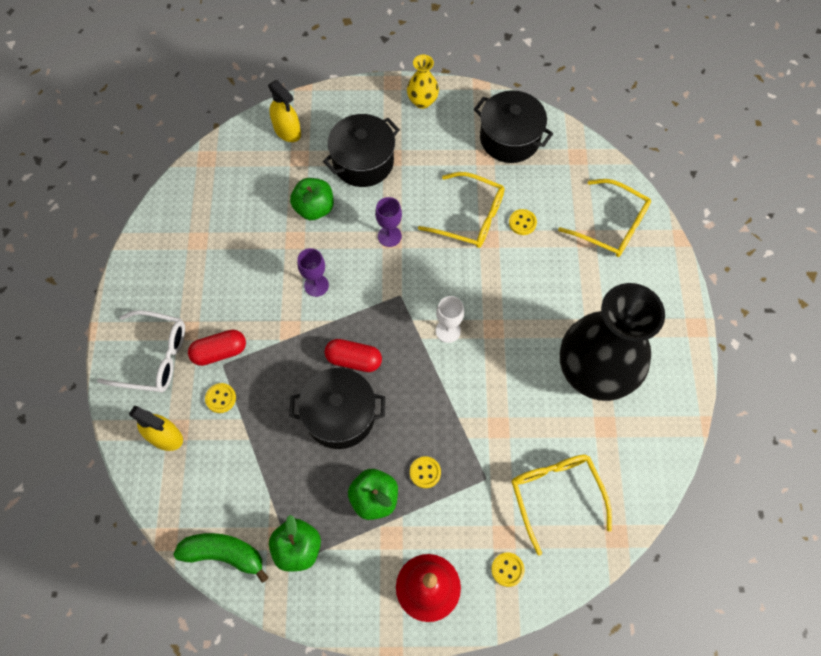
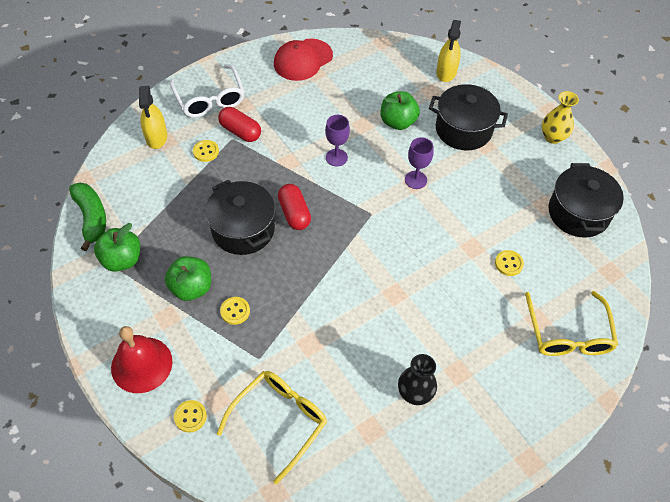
camera: 55 degrees right, 10 degrees down
(171, 241) = (303, 60): none -> red cap
(448, 331) = (367, 262): white goblet -> none
(470, 217) = (480, 224): yellow glasses -> none
(594, 372) = (415, 393): black vase -> black vase, size x0.43

